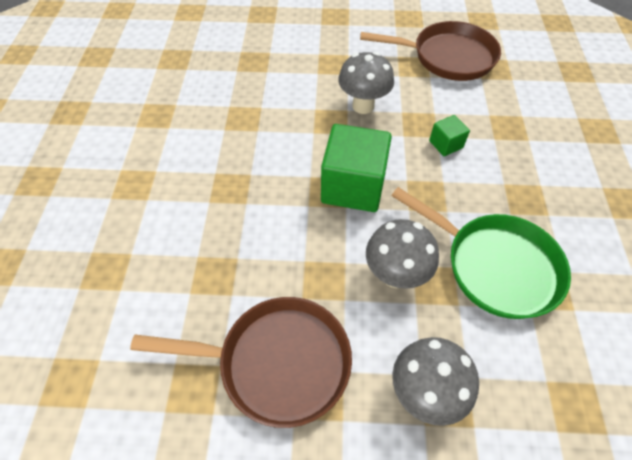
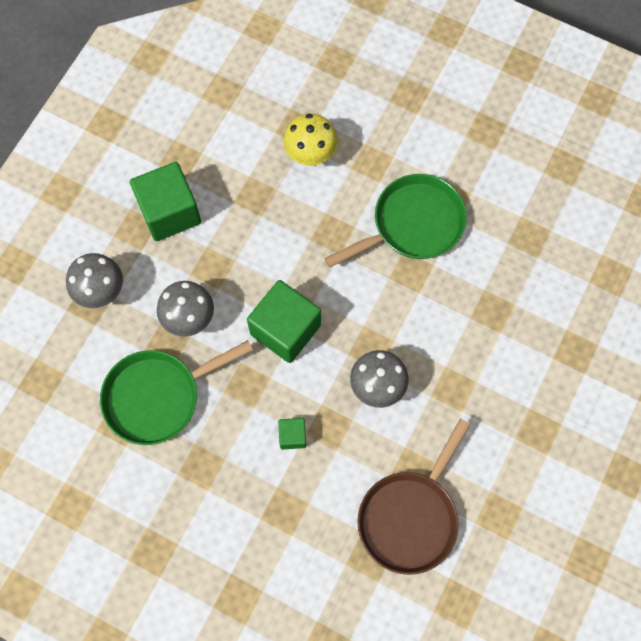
camera: 115 degrees right, 15 degrees up
(142, 241) = (310, 156): none -> yellow mushroom
(194, 131) = (412, 224): none -> green pan
(276, 362) = (169, 212): brown pan -> green cube

